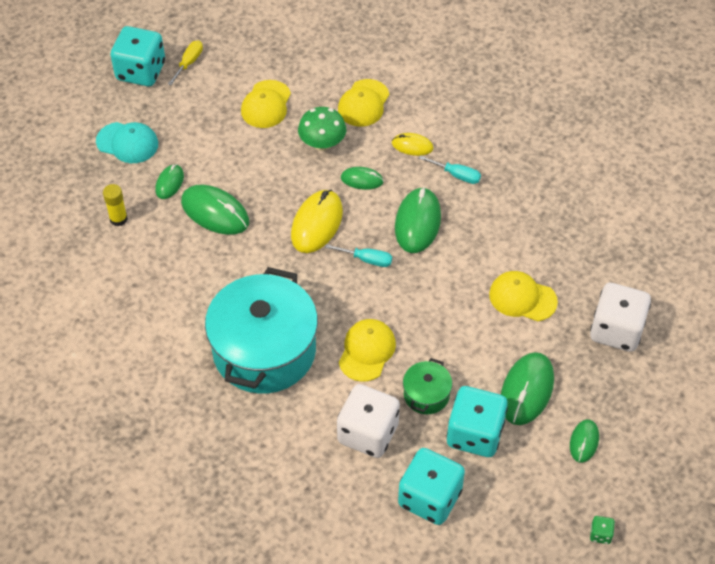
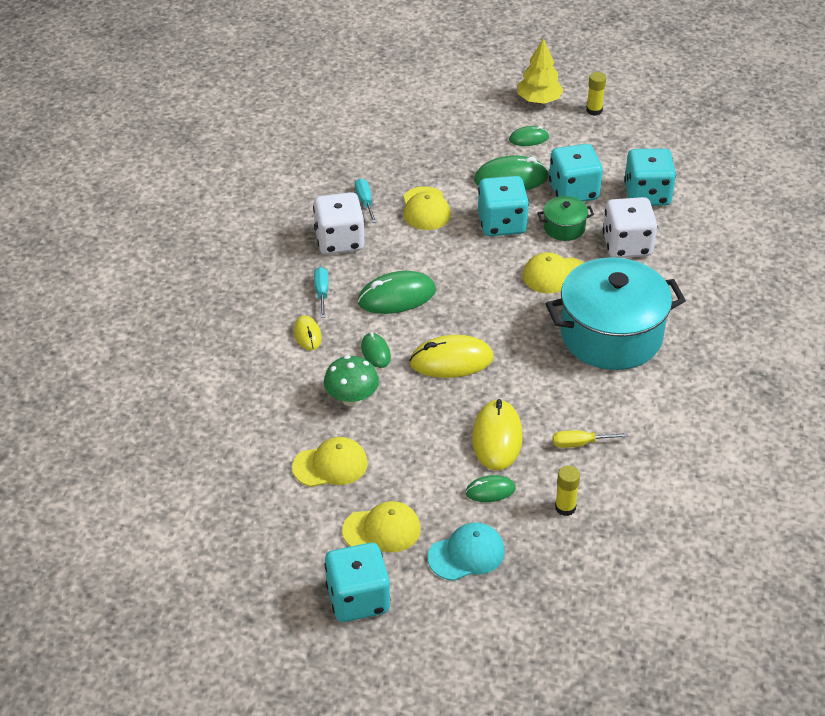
camera: 120 degrees left, 10 degrees down
(127, 143) = (466, 554): turquoise cap -> turquoise cap turned 75 degrees clockwise
(189, 63) = (315, 561): yellow screwdriver -> yellow screwdriver (579, 443)
(215, 212) = (497, 438): green mouse -> yellow mouse
(363, 103) = (276, 391): yellow cap -> yellow cap (382, 530)
(367, 260) = (464, 312): turquoise screwdriver -> turquoise screwdriver (365, 201)
(464, 347) = (502, 224): none -> turquoise dice
(600, 534) = (594, 110): green dice -> yellow glue stick
(616, 330) = (414, 152): white dice -> white dice (339, 241)
(648, 489) = (539, 100): none -> yellow tree

